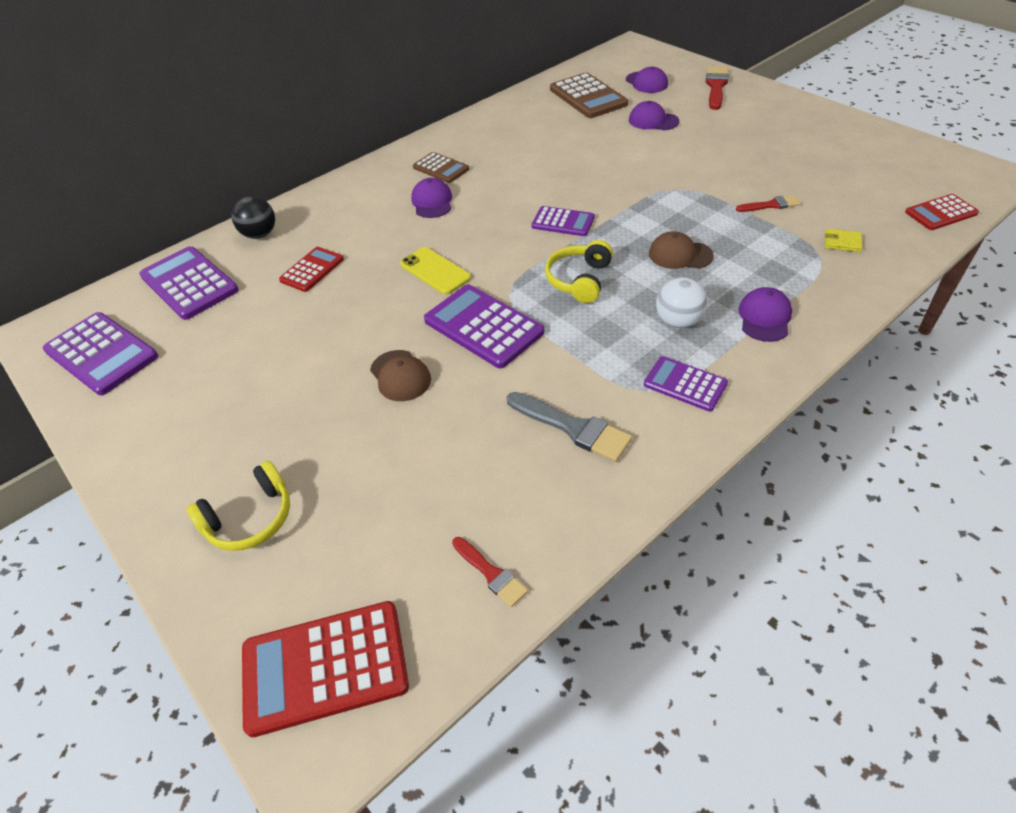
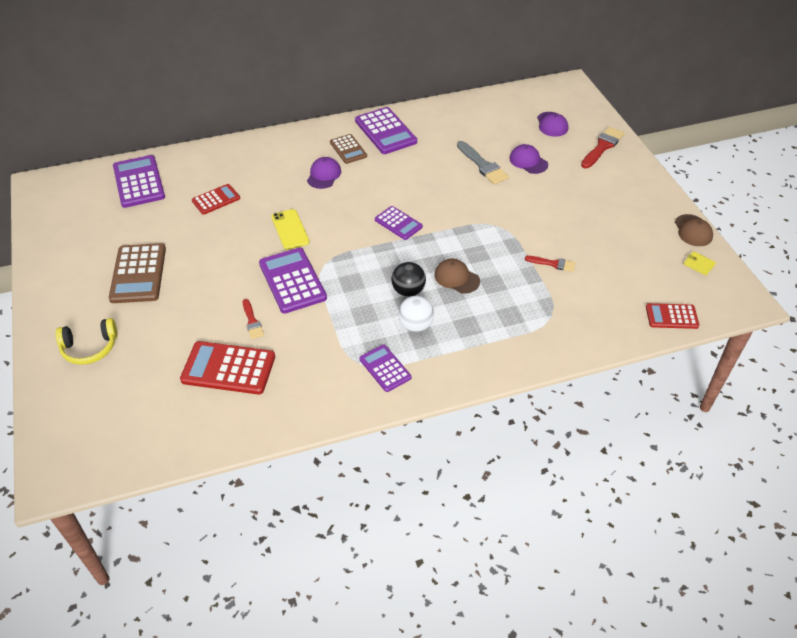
camera: 20 degrees right, 0 degrees up
(101, 353) = (66, 213): purple calculator -> purple calculator (385, 131)
(260, 234) = (200, 160): black ball -> black ball (408, 291)
(325, 667) = (81, 442): red calculator -> red calculator (228, 368)
(400, 376) = (221, 294): brown cap -> brown cap (693, 230)
(491, 573) = (192, 431): red brush -> red brush (252, 321)
(573, 428) = (297, 368): grey brush -> grey brush (483, 165)
(579, 280) = (376, 271): yellow headphones -> none
(588, 97) = (497, 123): brown calculator -> brown calculator (138, 274)
(764, 317) = (473, 345): purple cap -> none
(842, 242) = (577, 311): yellow wallet -> yellow wallet (699, 264)

